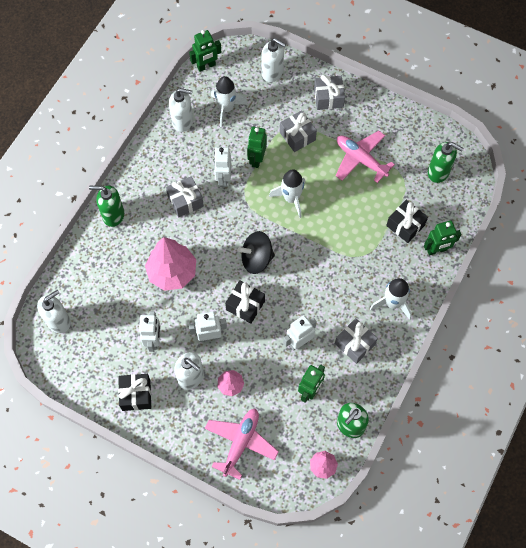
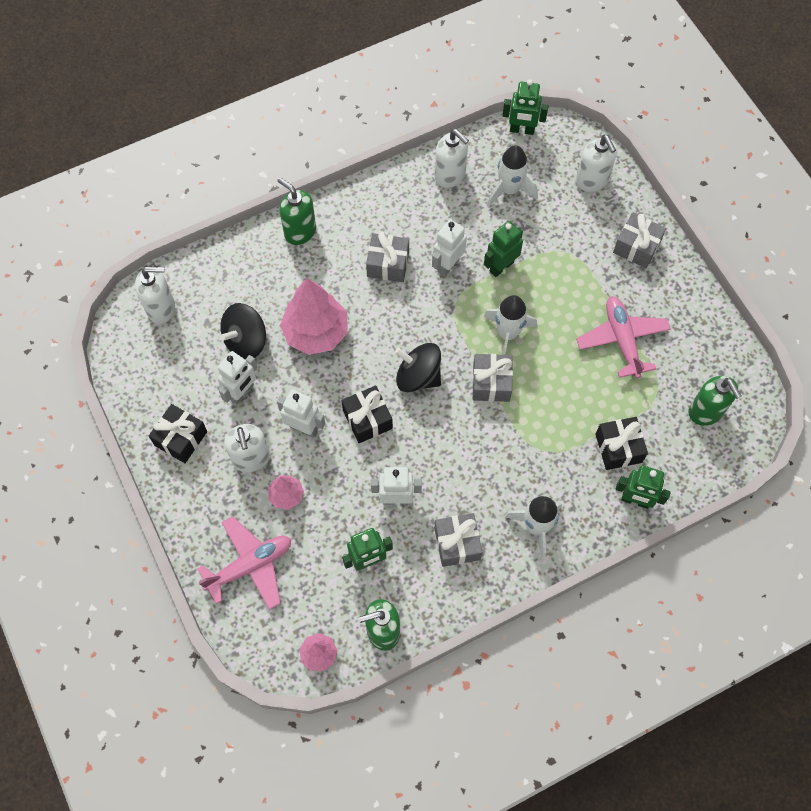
camera: 35 degrees right, 0 degrees up
(131, 306) = (246, 341): none -> black spinning top
(297, 136) = (567, 269): grey gift -> grey gift (491, 383)

